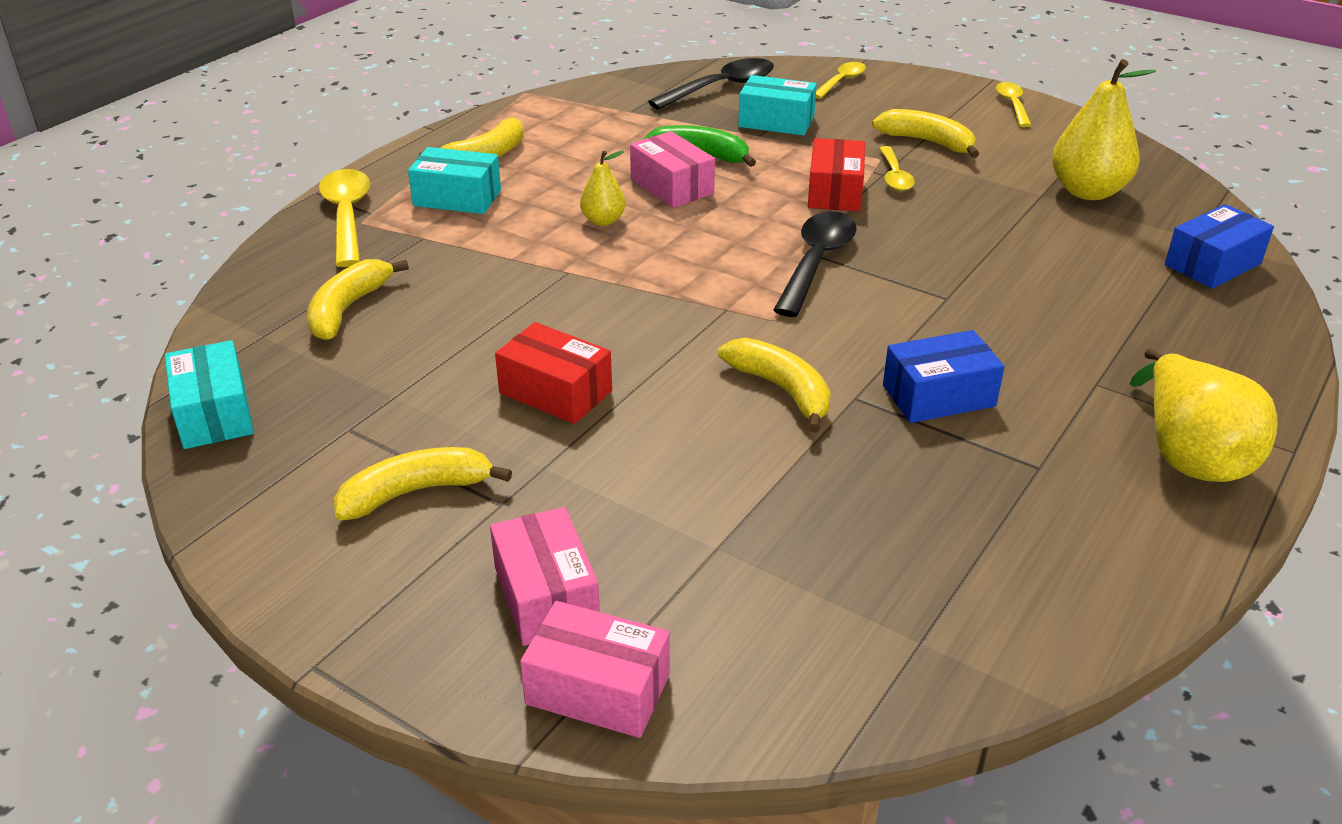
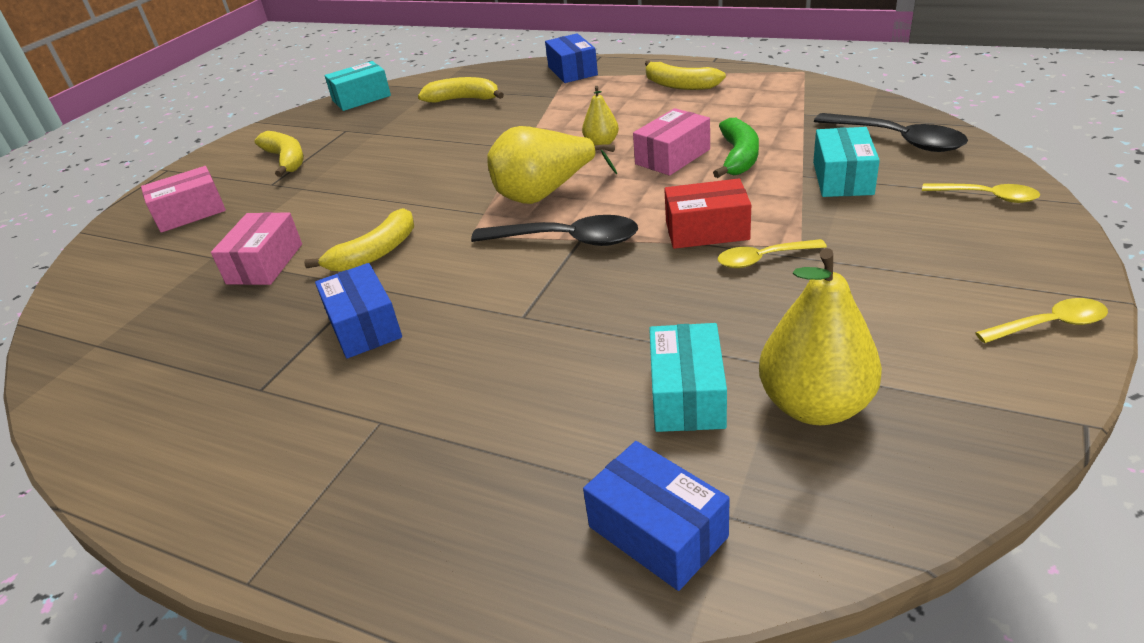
camera: 85 degrees right, 0 degrees up
(347, 216) = (572, 71): yellow spoon -> blue box
(457, 198) = (612, 92): turquoise box -> turquoise box (687, 395)
(555, 392) = (376, 175): red box -> none
(598, 689) = (115, 241): pink box -> pink box (265, 264)
(927, 142) = (867, 270): yellow banana -> none
(1189, 455) = (257, 489): yellow pear -> yellow pear (545, 194)

